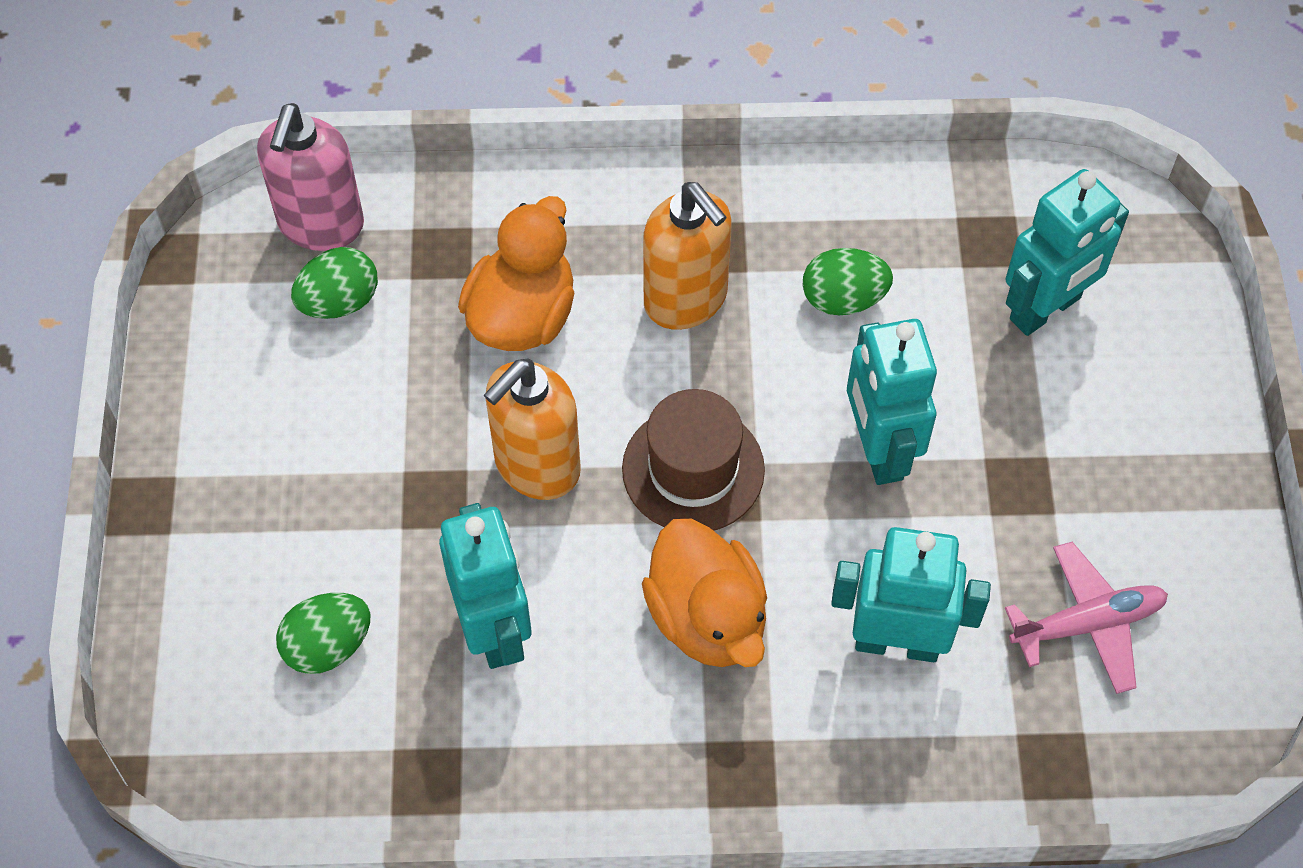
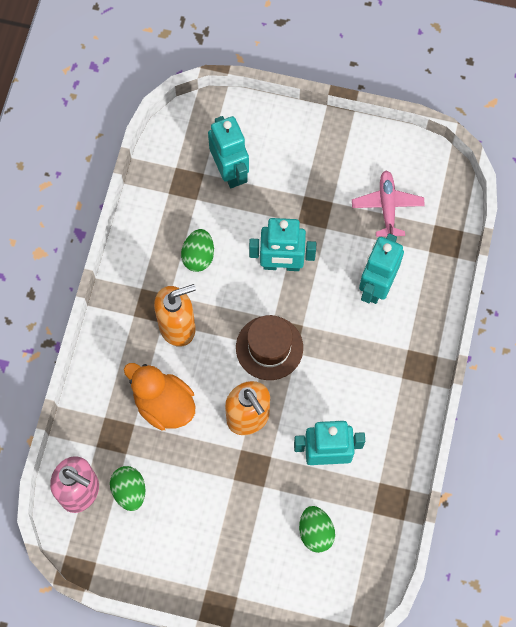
camera: 75 degrees left, 10 degrees up
(707, 618) = (344, 361): orange duck -> none

